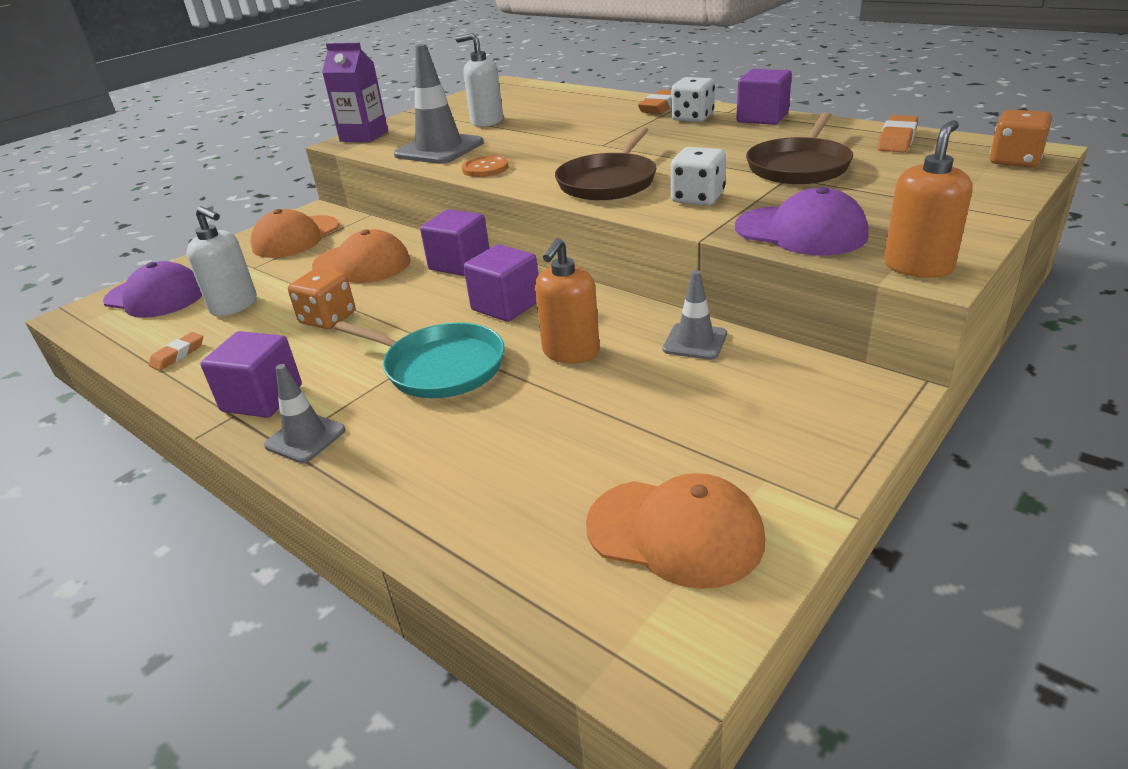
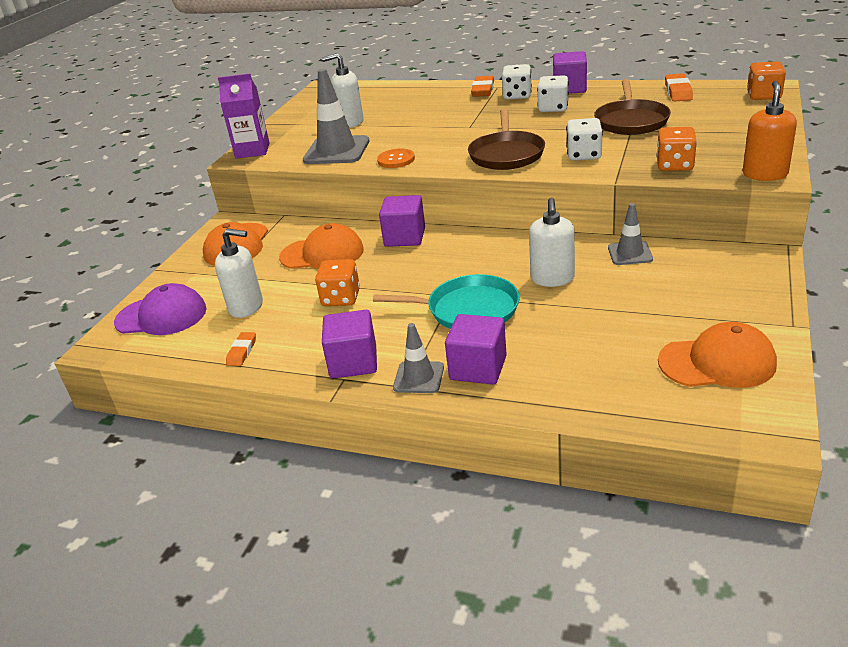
camera: 20 degrees left, 0 degrees up
(506, 305) = (473, 259): purple cube -> purple cube (478, 368)
(570, 352) = (552, 279): orange soap dispenser -> white soap dispenser
(719, 137) = (553, 108): none -> white dice
(801, 231) = (674, 165): purple cap -> orange dice

